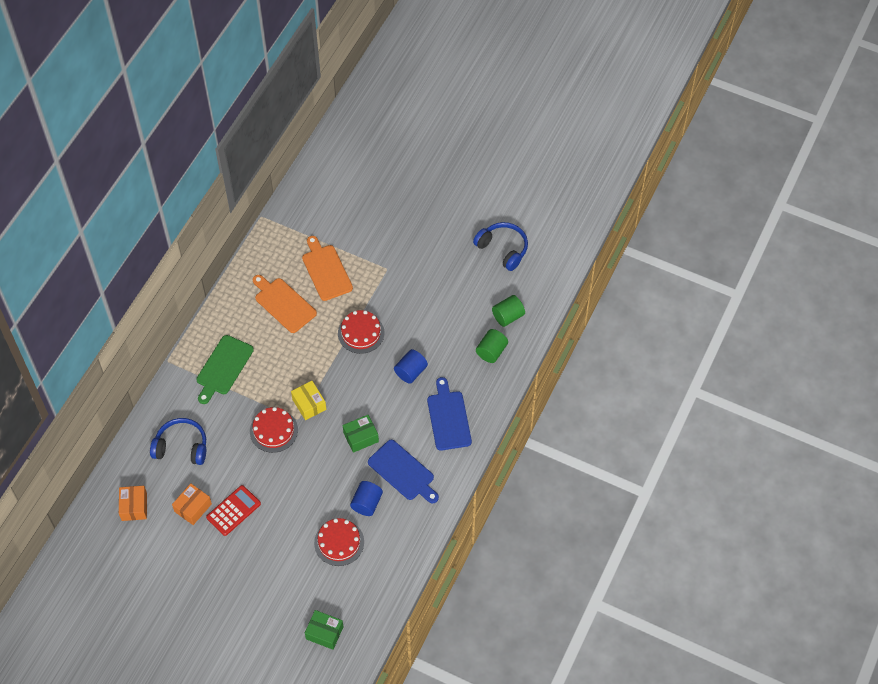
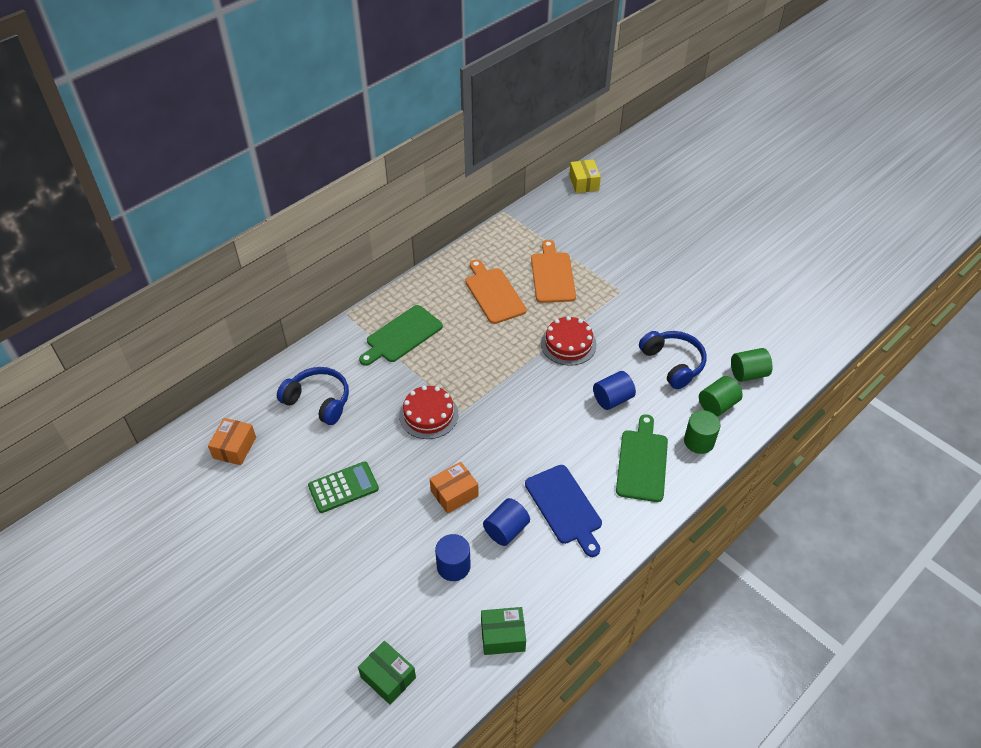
camera: 20 degrees right, 10 degrees down
(193, 507) = (299, 469): orange box -> orange box (454, 493)
(233, 510) = (343, 487): red calculator -> green calculator
(309, 404) = (481, 399): yellow box -> yellow box (584, 183)
(339, 542) = (453, 566): red cake -> blue cylinder
(361, 437) = (527, 452): green box -> green box (503, 636)
(448, 418) = (642, 462): blue cutting board -> green cutting board
(485, 387) = (699, 441): none -> green cylinder
(502, 249) = (760, 305): blue headphones -> blue headphones (673, 363)

